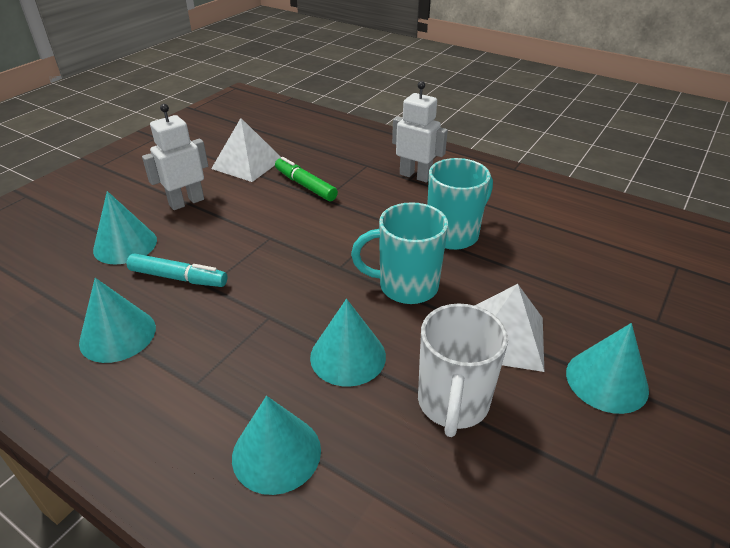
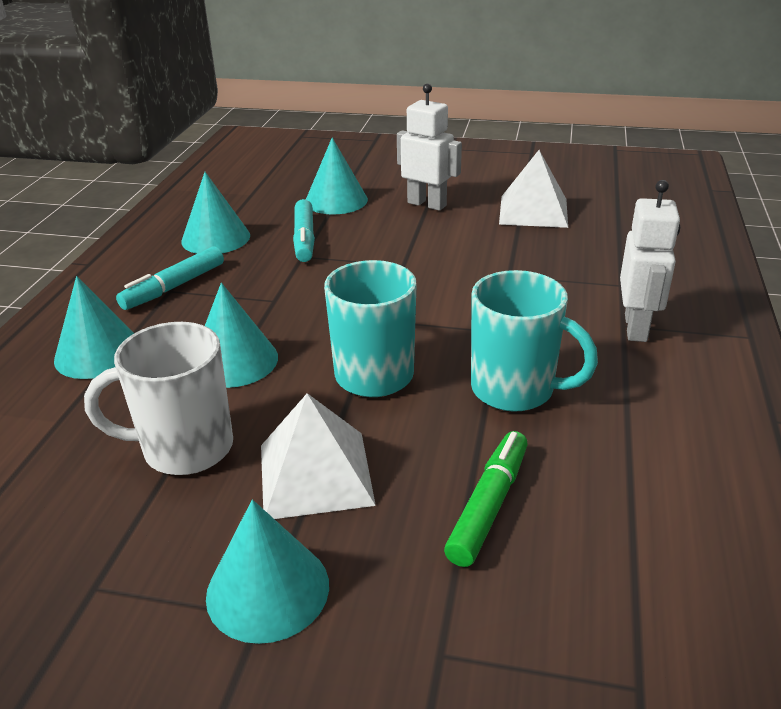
camera: 70 degrees right, 5 degrees down
(191, 380) = (174, 287): none -> turquoise marker
(305, 185) = (525, 256): green marker -> green marker (489, 505)

